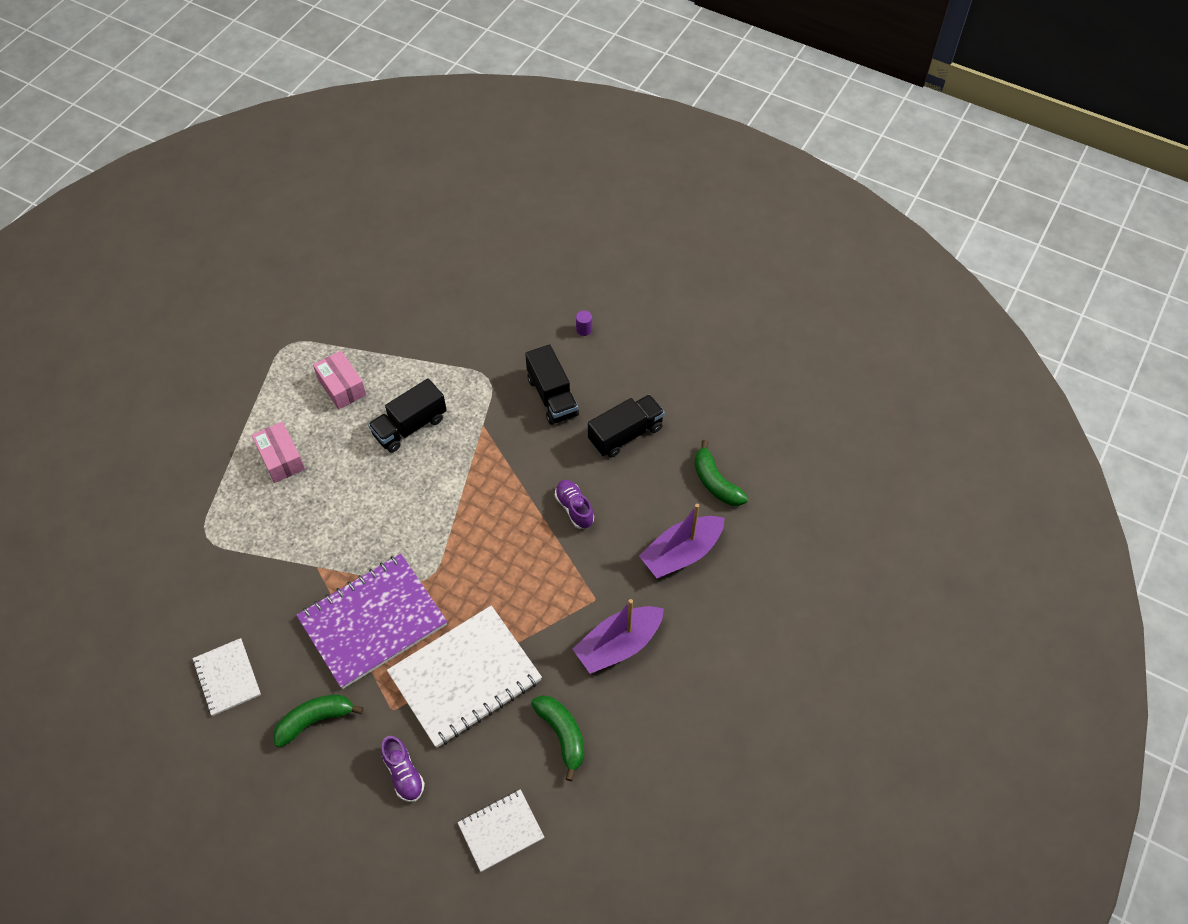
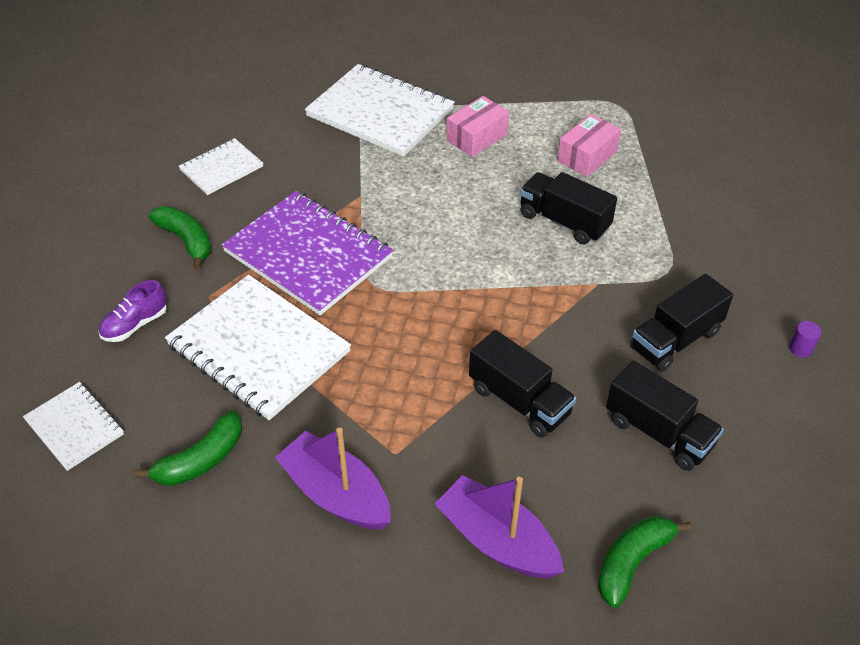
camera: 75 degrees right, 10 degrees down
(210, 527) = (380, 113): none -> white notebook
(574, 508) = (519, 401): purple shoe -> black truck

